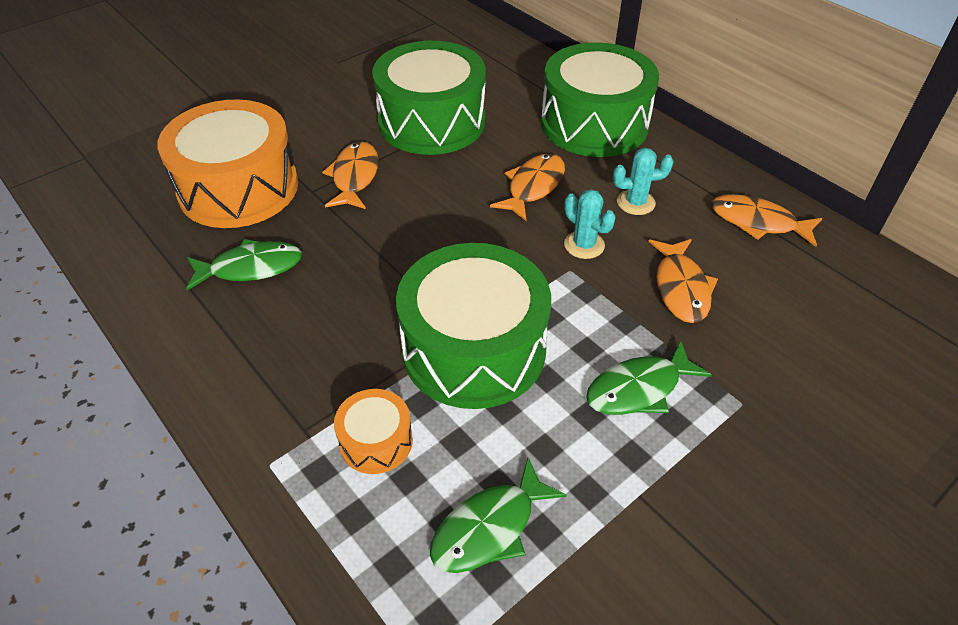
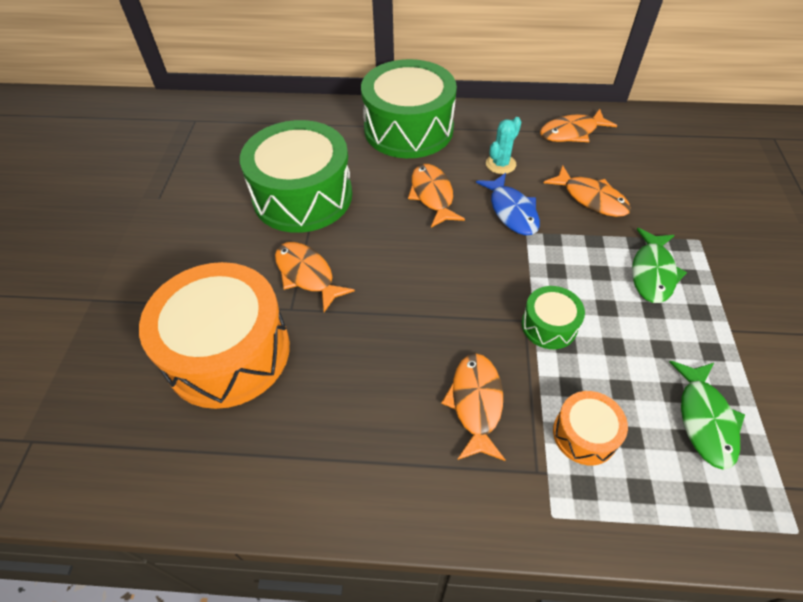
camera: 45 degrees left, 5 degrees up
(251, 268) = (332, 401): green fish -> none
(334, 350) = (476, 403): none -> orange fish
(474, 349) = (549, 325): green drum -> green drum, size x0.46
(584, 245) = (512, 211): turquoise cactus -> blue fish

